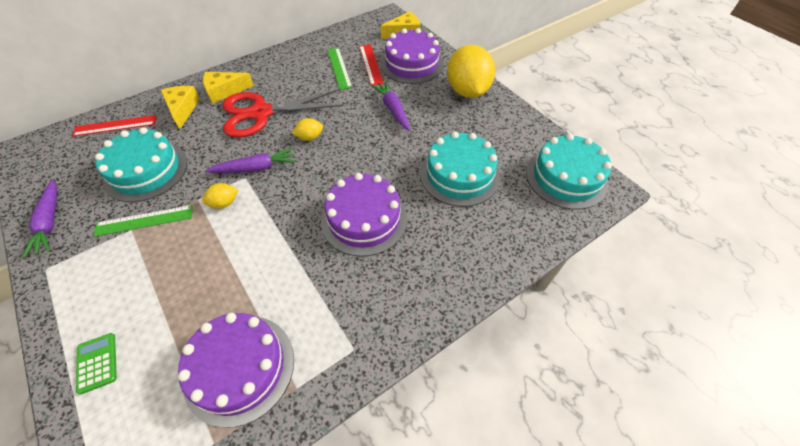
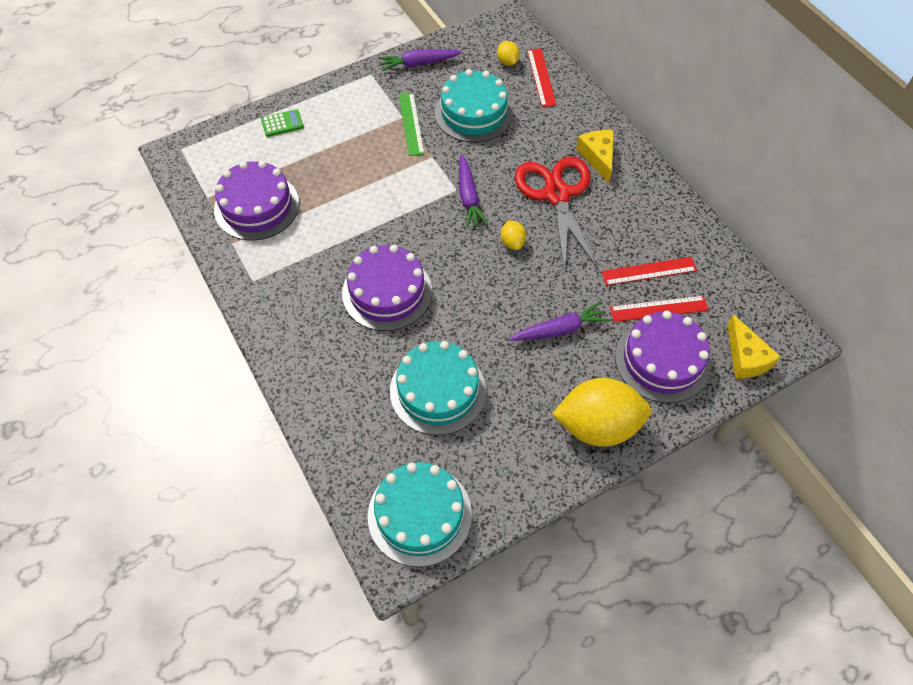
camera: 95 degrees right, 5 degrees up
(182, 109) = (566, 125): yellow cheese -> none
(224, 203) = (424, 177): yellow lemon -> yellow lemon (507, 62)
(339, 68) = (648, 271): green ruler -> red ruler

